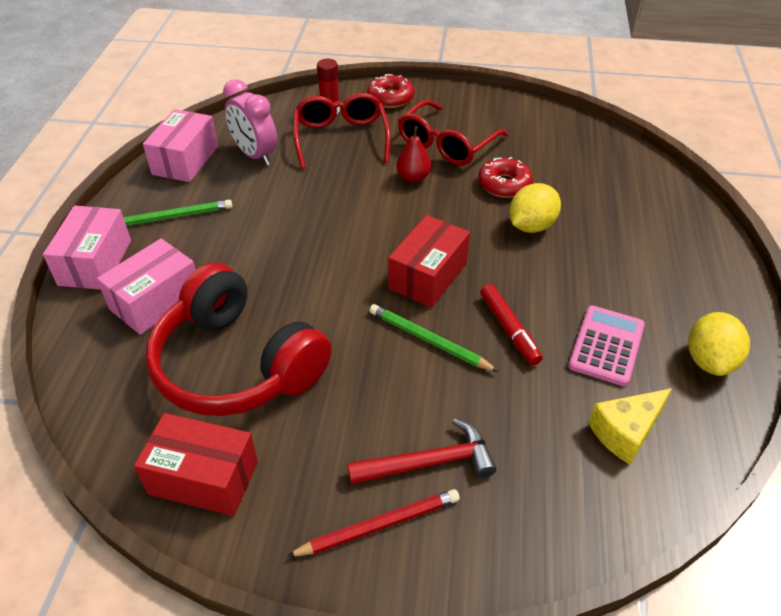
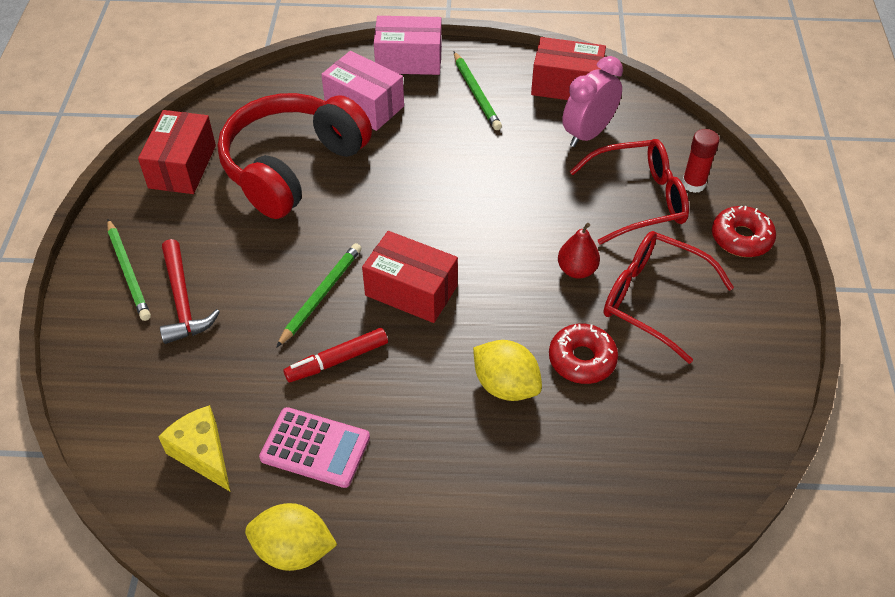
camera: 85 degrees right, 5 degrees up
(185, 160) = (566, 85): pink box -> red box
(378, 526) = (128, 272): red pencil -> green pencil

